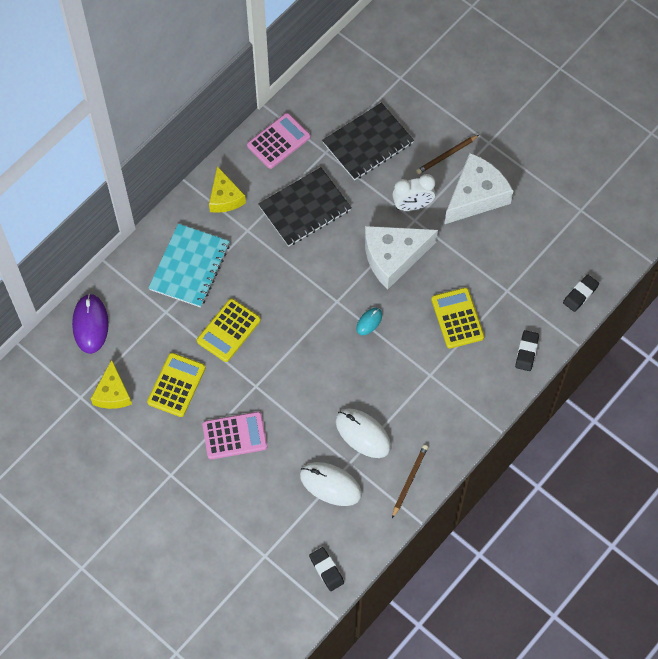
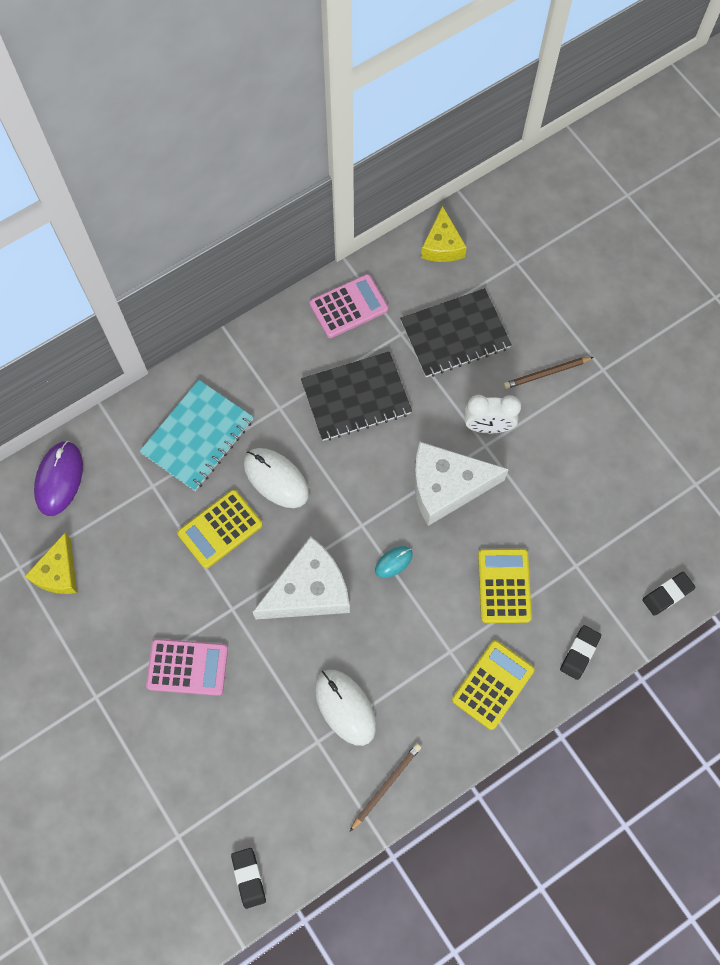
camera: 15 degrees right, 5 degrees up
(176, 385) = (137, 582): yellow calculator -> yellow calculator (492, 684)
(225, 197) = (265, 360): yellow cheese -> yellow cheese (442, 245)
(330, 484) = (286, 764): white mouse -> white mouse (276, 479)
(476, 196) = (569, 433): white cheese -> white cheese (309, 590)

